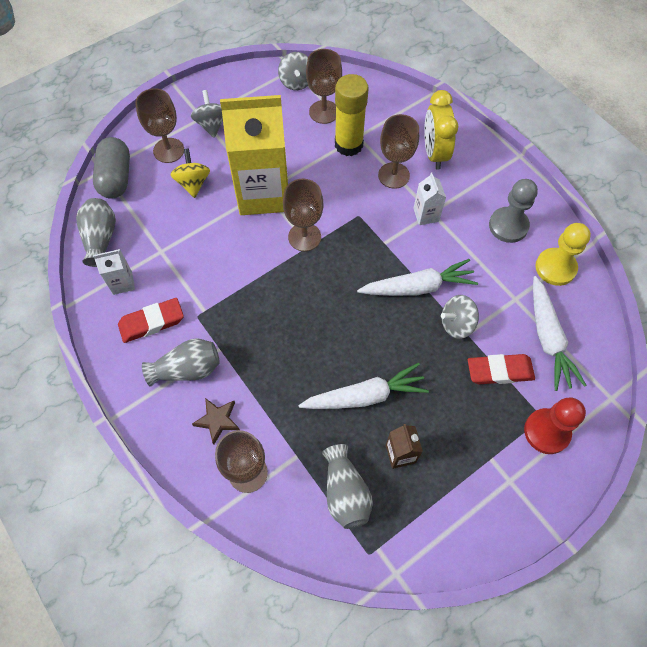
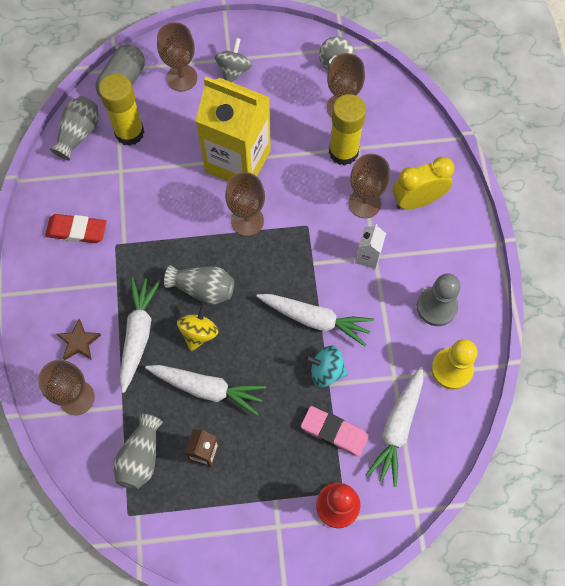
camera: 30 degrees right, 5 degrees up
(122, 283) = (73, 183): white carton -> none
(149, 215) = (129, 132): none -> yellow glue stick
(187, 369) = (81, 286): grey vase -> grey vase (203, 289)
(193, 183) = (184, 120): yellow spinning top -> yellow spinning top (199, 333)
(270, 383) = (138, 334): none -> white carrot
(434, 153) = (417, 200): yellow clock -> yellow clock turned 45 degrees clockwise
(456, 324) = (326, 371): grey spinning top -> turquoise spinning top
(499, 371) = (334, 432): red eraser -> pink eraser

